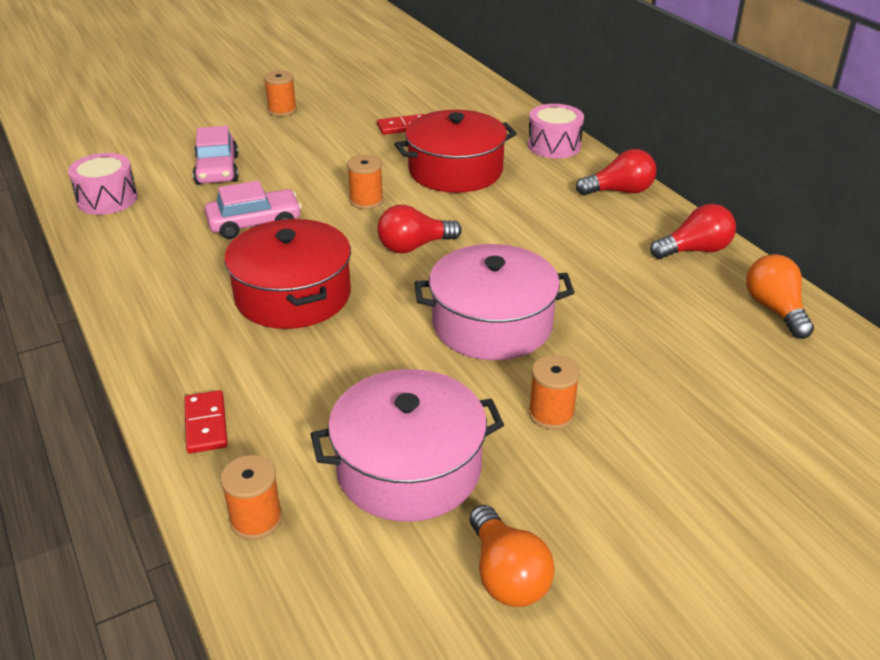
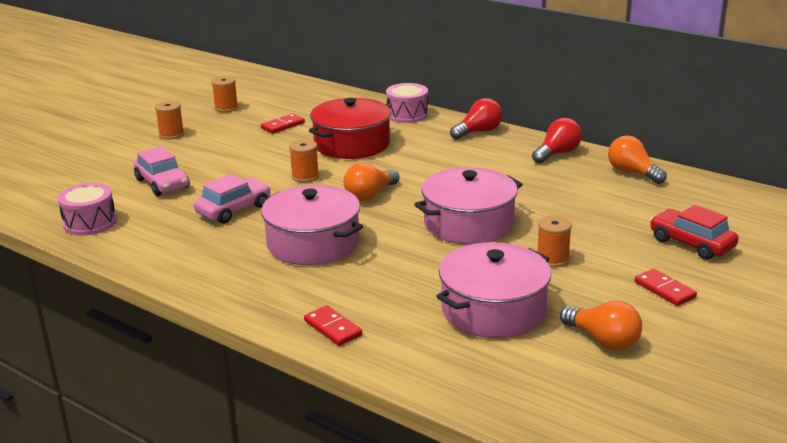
camera: 25 degrees left, 10 degrees down
(256, 519) = (424, 364): orange spool -> orange spool (226, 108)
(293, 295) = (313, 243): red pot -> pink pot
(414, 246) = (370, 195): red light bulb -> orange light bulb
(663, 521) = (664, 290): none -> red domino
(768, 455) = (691, 243): none -> red car

